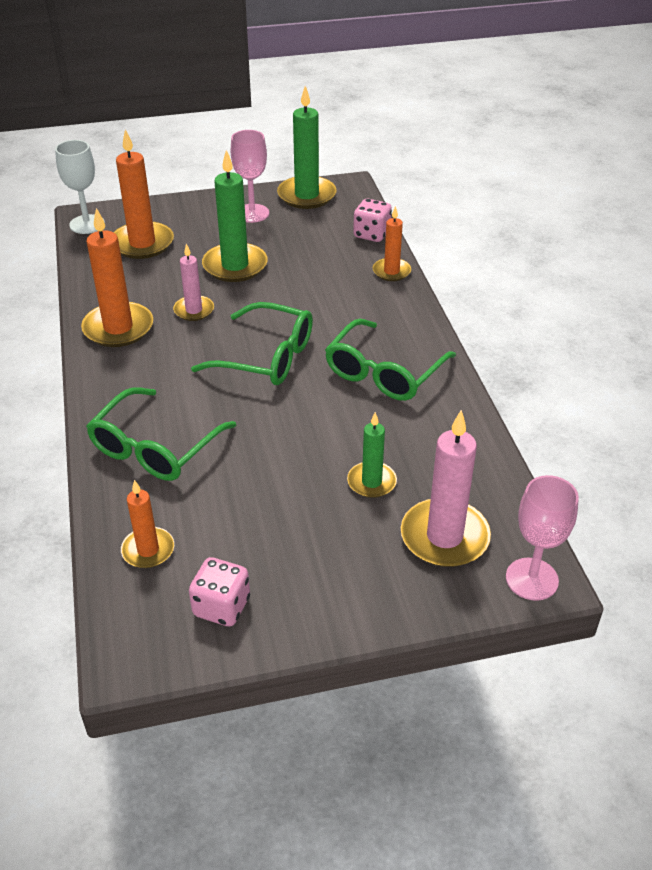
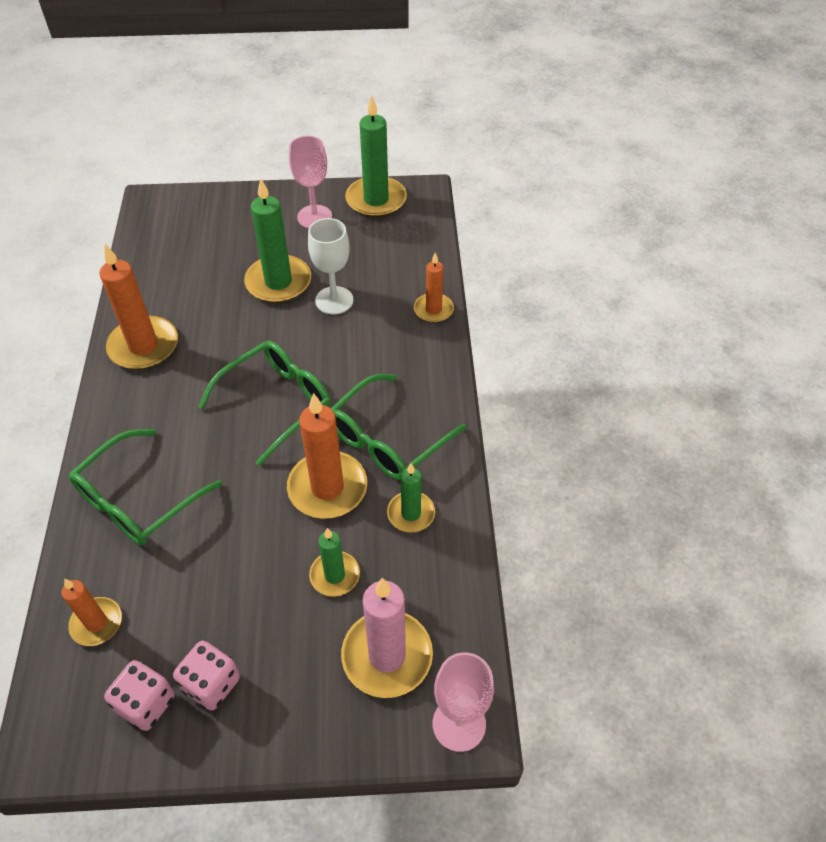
camera: 10 degrees right, 10 degrees up
(87, 224) = (149, 212): white goblet -> white goblet (334, 300)
(142, 243) = (196, 242): orange candle -> orange candle (327, 488)
(194, 310) = (222, 334): pink candle -> none
(267, 357) = (276, 403): green glasses -> green glasses turned 75 degrees counterclockwise
(371, 234) = (427, 259): pink dice -> pink dice (211, 684)
(427, 426) = (411, 513): none -> green candle

